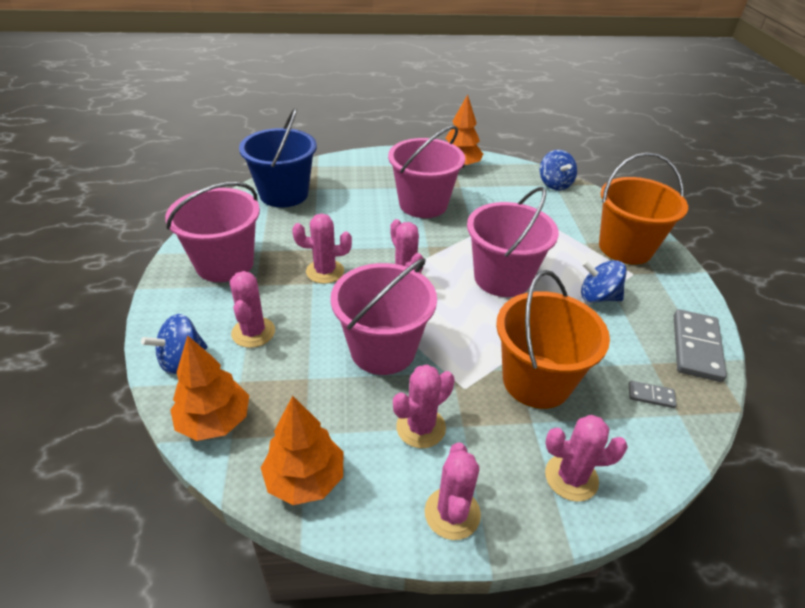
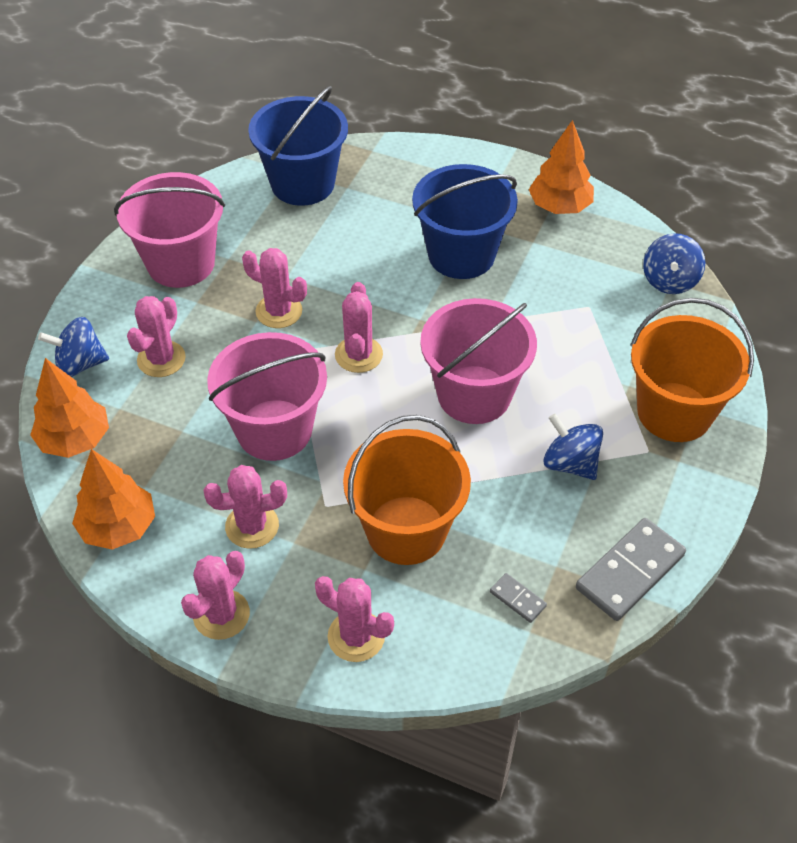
camera: 30 degrees right, 10 degrees up
(423, 204) = (461, 255): pink bucket -> blue bucket

